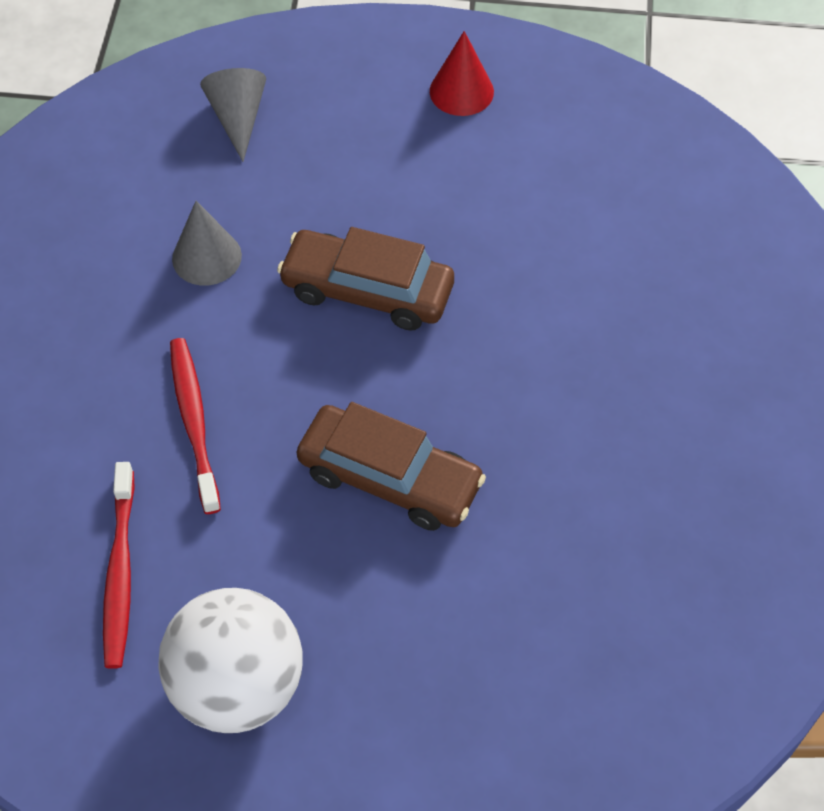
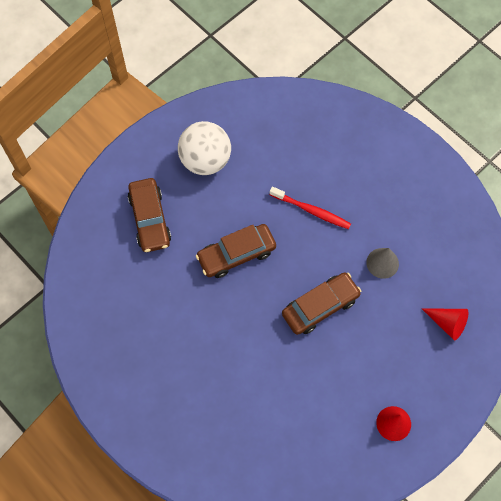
camera: 130 degrees right, 10 degrees up
(120, 573) = (272, 153): red toothbrush -> none
(238, 118) = (447, 323): grey cone -> red cone
(457, 684) = (150, 219): none -> brown car

